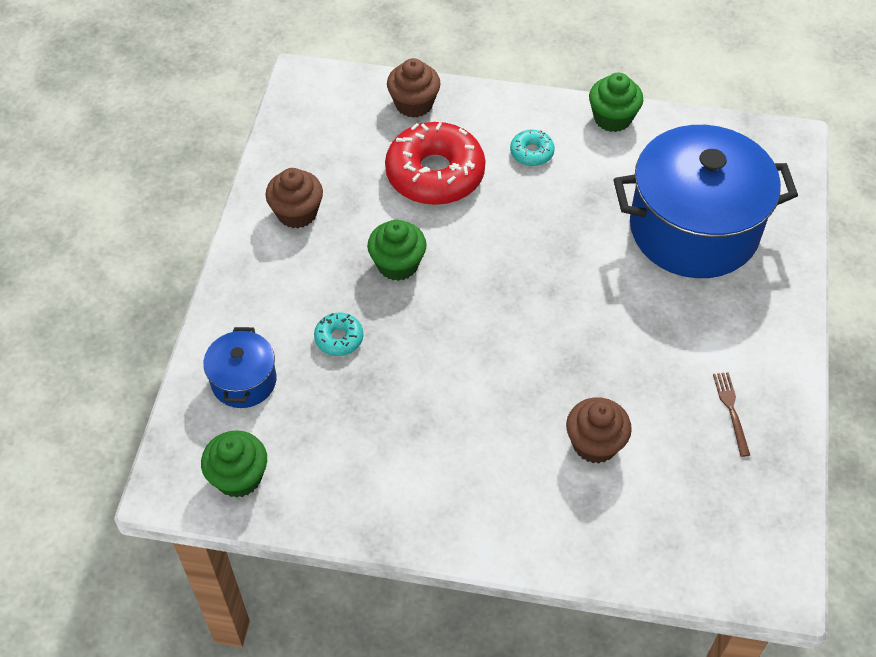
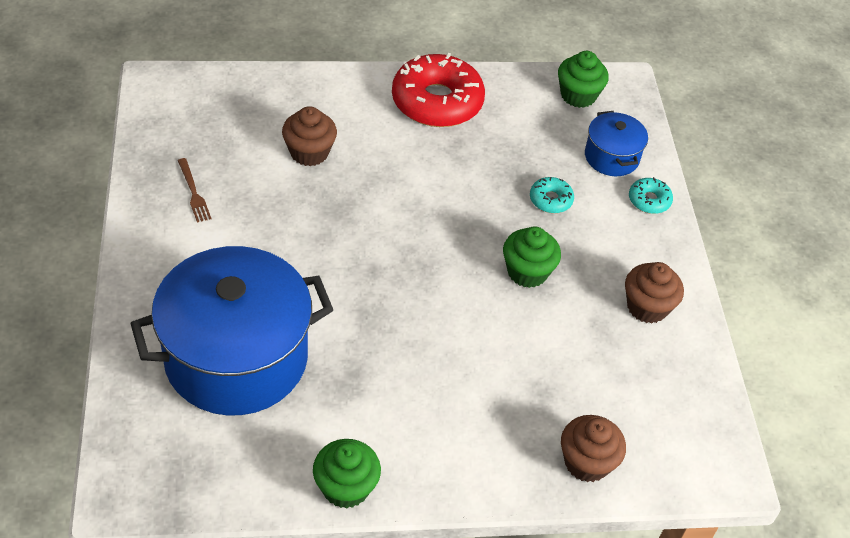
camera: 160 degrees right, 5 degrees down
(435, 174) = (528, 374): red donut -> red donut (437, 102)
(531, 152) = (431, 421): turquoise donut -> turquoise donut (649, 200)

